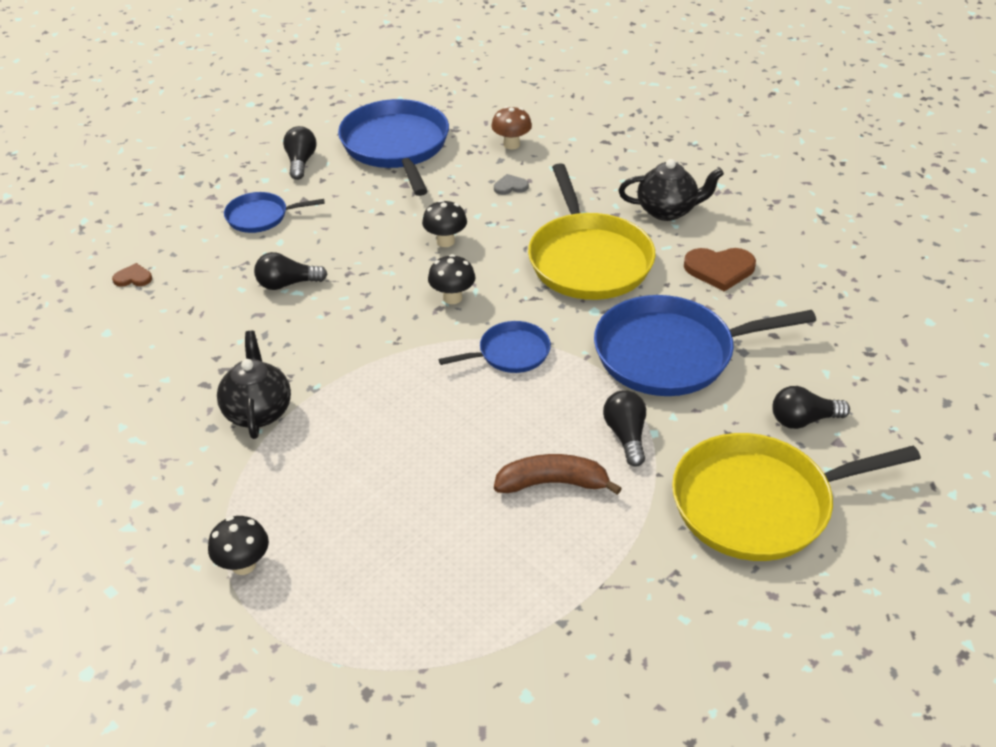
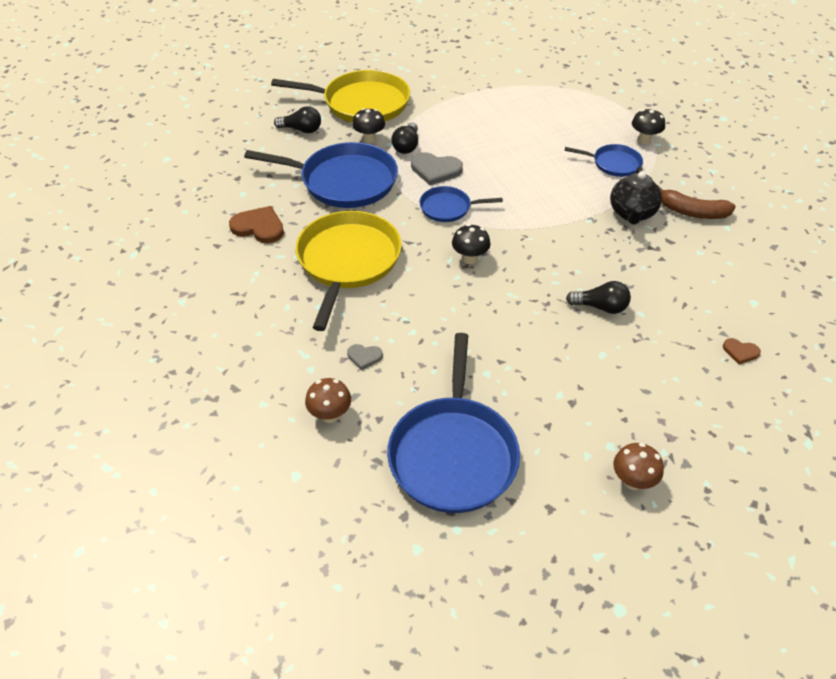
camera: 160 degrees left, 5 degrees up
(244, 163) = (632, 481): none -> brown mushroom
(261, 216) = (618, 391): blue pan -> blue pan (613, 163)
(301, 162) = (567, 461): black light bulb -> none
(445, 241) = (453, 311): black mushroom -> black mushroom (369, 139)
(552, 483) = (463, 135): brown banana -> brown banana (692, 212)
(559, 406) = (435, 170): none -> grey heart
(667, 211) = (249, 288): black teapot -> none

